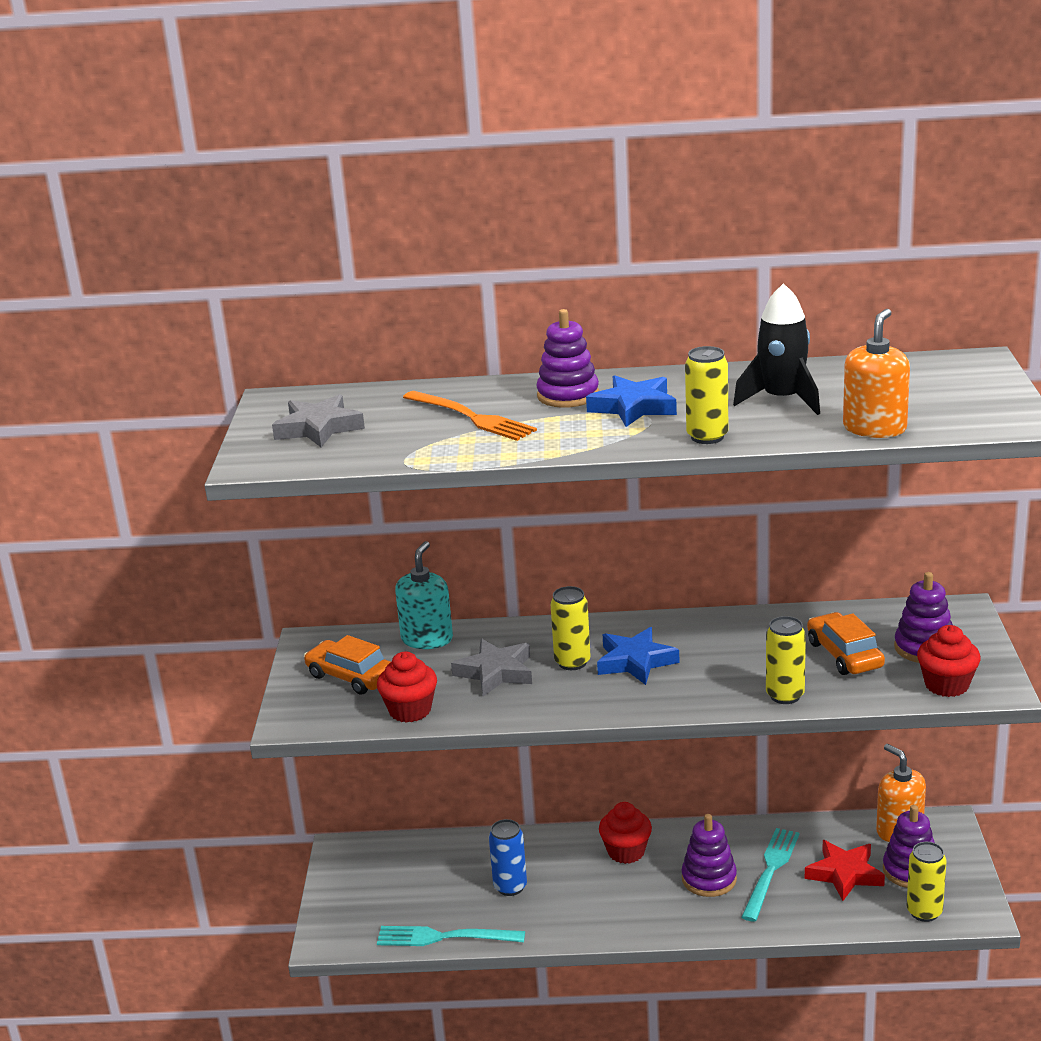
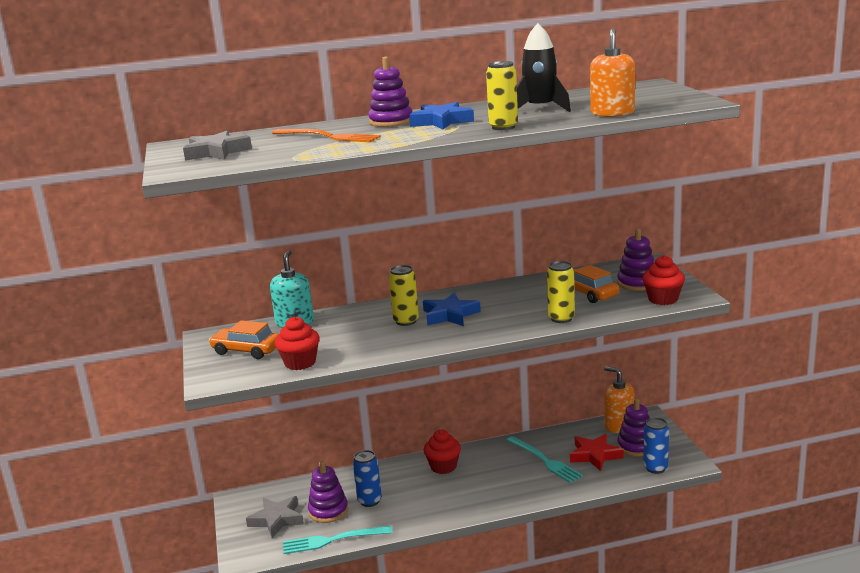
camera: 15 degrees left, 5 degrees down
(495, 672) = (353, 334): grey star -> grey star (277, 520)
(709, 879) = (506, 473): purple stacking toy -> purple stacking toy (328, 511)
(771, 870) = (545, 461): turquoise fork -> turquoise fork turned 135 degrees clockwise
(924, 912) = (655, 468): yellow can -> blue can

